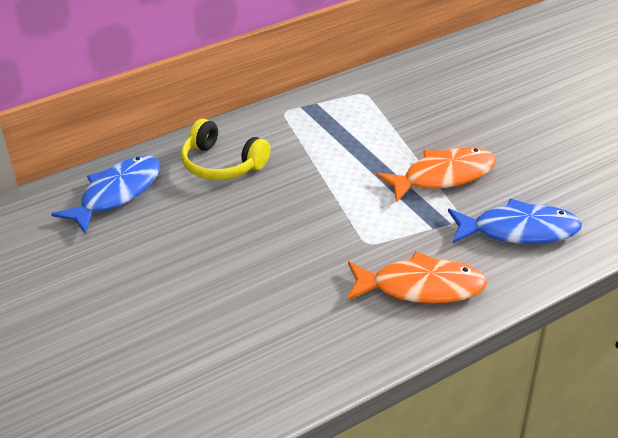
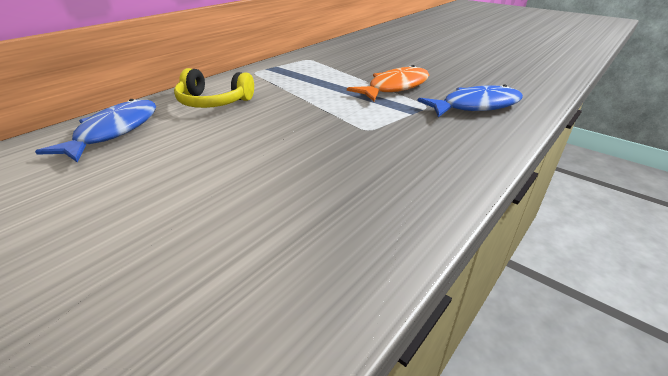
camera: 20 degrees left, 5 degrees down
(421, 287) = (435, 149): orange fish -> none

